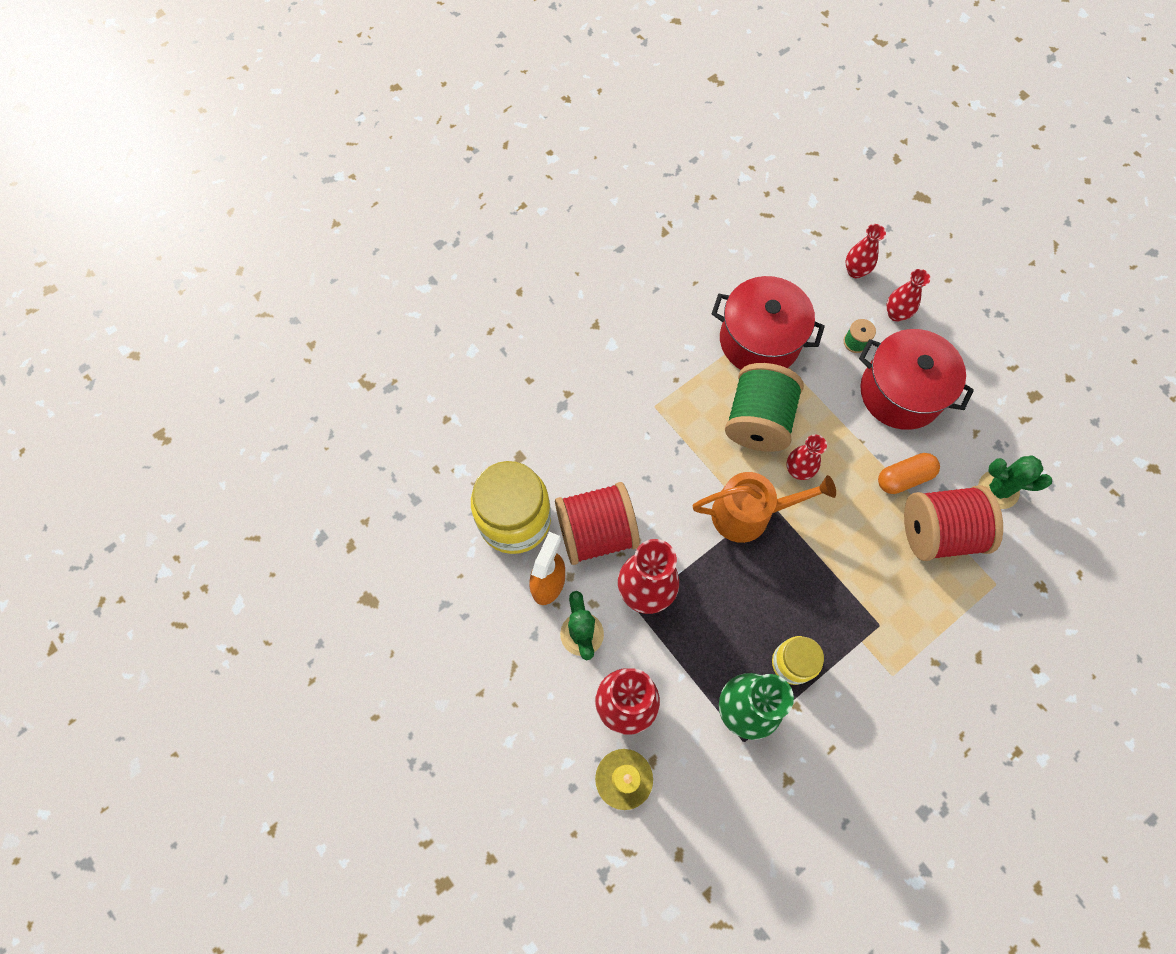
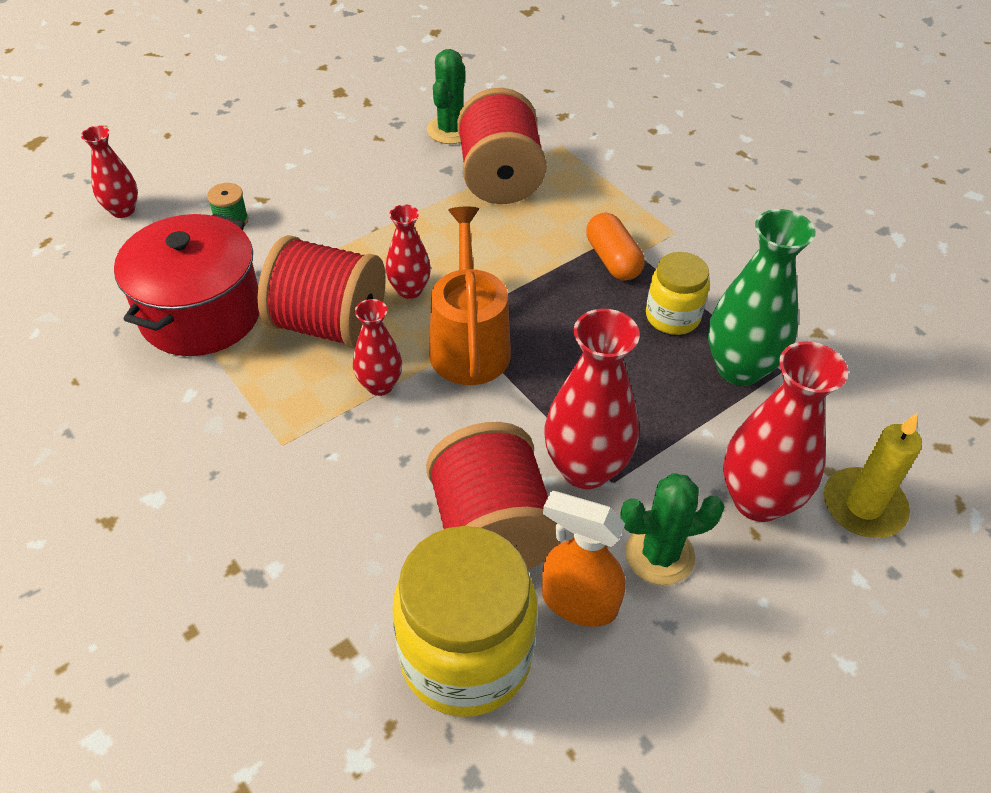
camera: 90 degrees left, 20 degrees down
(758, 420) = (329, 324): green spool -> red spool
(896, 314) = (201, 181): red vase -> red vase (380, 385)
(900, 392) = (314, 189): red pot -> none
(904, 478) = (429, 198): orange capsule -> orange capsule (612, 260)

